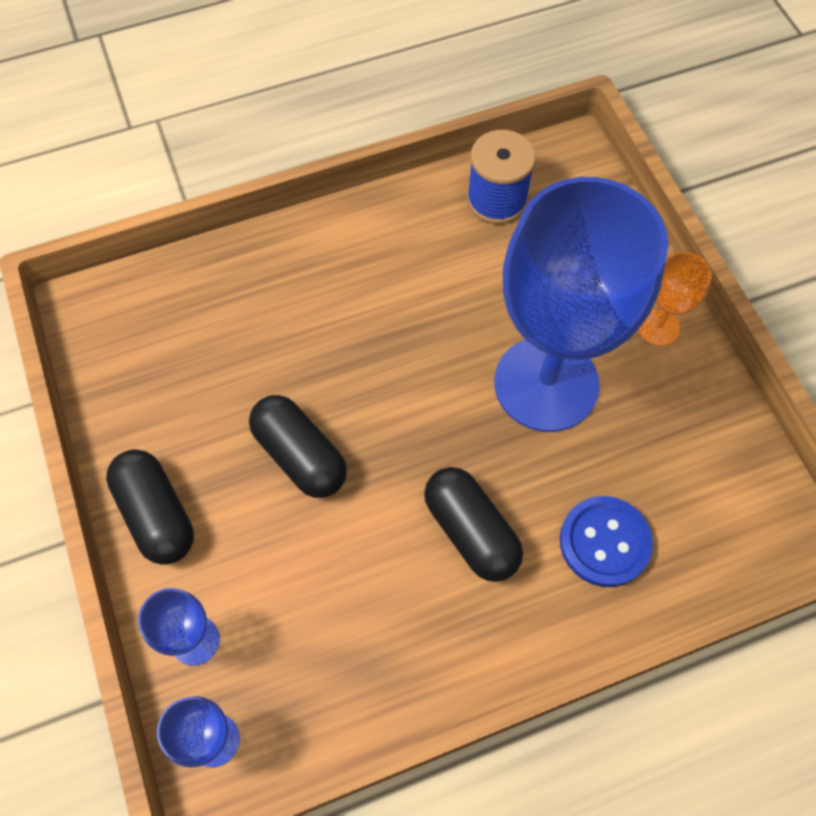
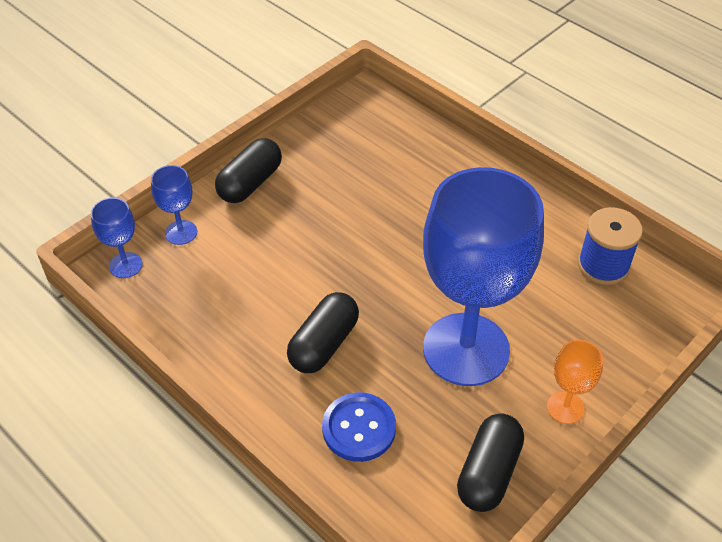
camera: 65 degrees right, 15 degrees down
(300, 455) = (327, 233): black capsule -> black capsule (488, 472)

